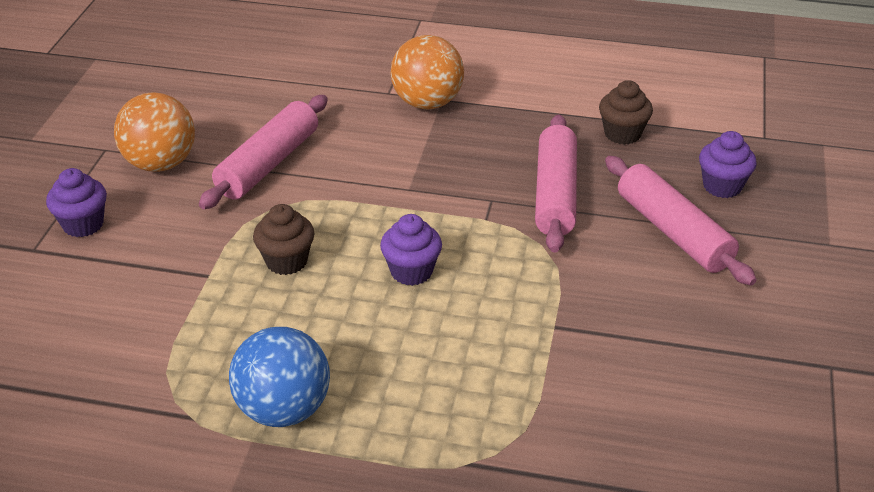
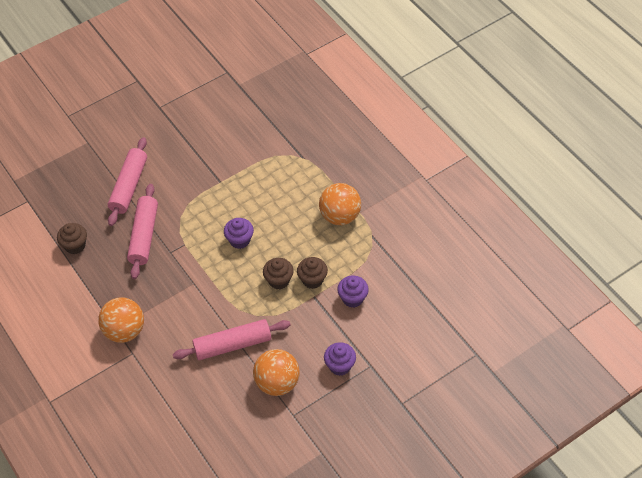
camera: 135 degrees left, 15 degrees up
(232, 293) = (312, 280): none -> brown cupcake
(283, 409) = (340, 216): blue ball -> orange ball
(555, 194) = (144, 236): pink rolling pin -> pink rolling pin turned 45 degrees counterclockwise
(722, 186) = (81, 191): purple cupcake -> purple cupcake (352, 298)

